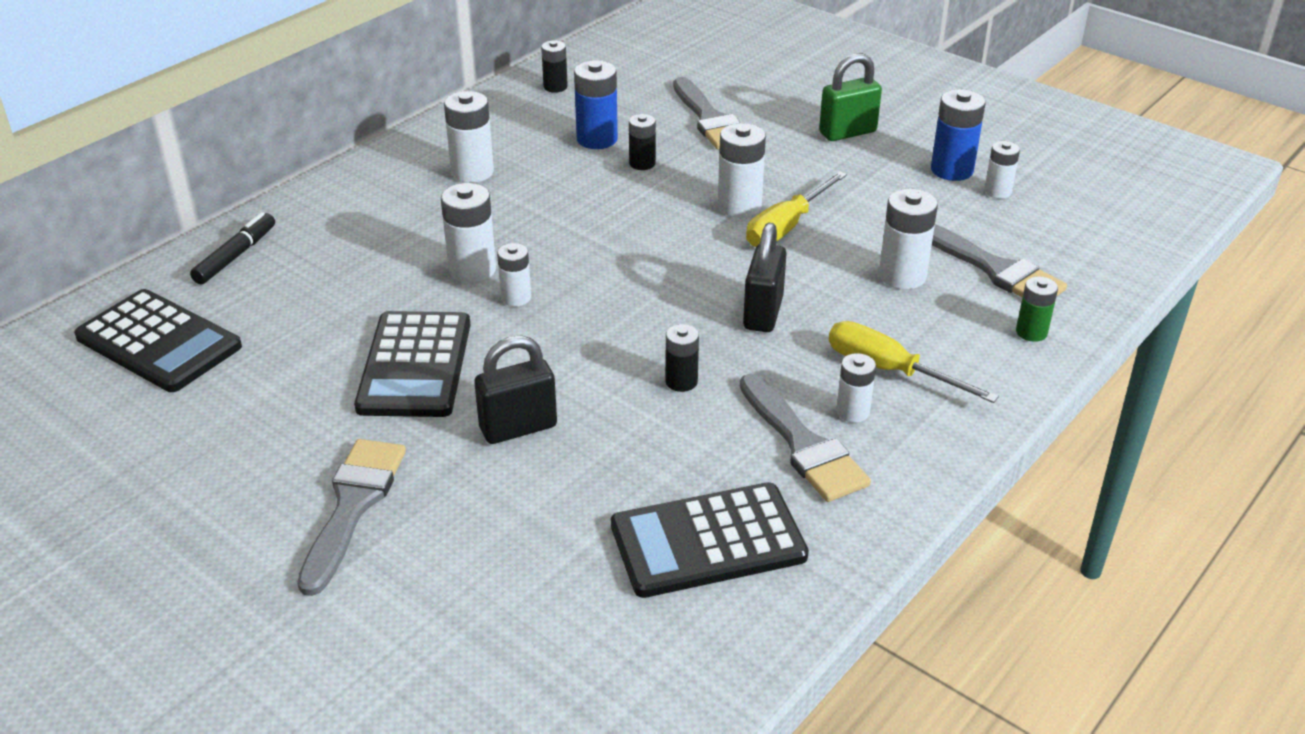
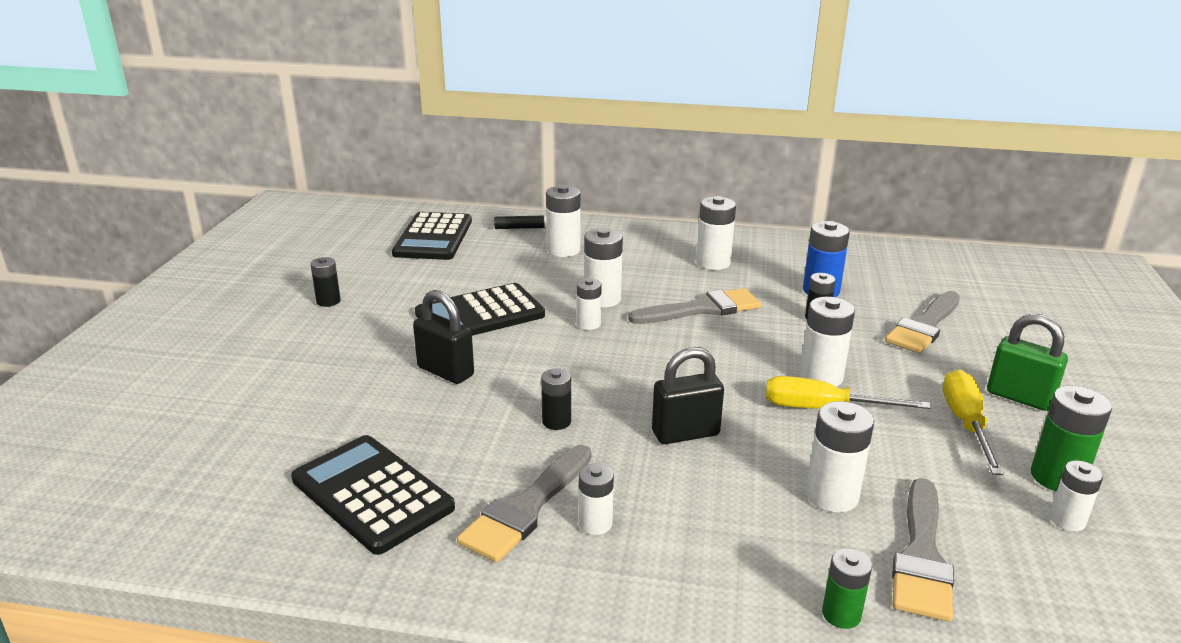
camera: 60 degrees right, 10 degrees down
(324, 255) = (563, 250): none -> white battery
(353, 506) = (327, 341): grey brush -> grey brush (702, 309)
(555, 87) = (862, 255): black battery -> black battery (328, 301)
(889, 370) = (676, 528): yellow screwdriver -> yellow screwdriver (965, 423)
(952, 170) = (1057, 477): blue battery -> green battery

